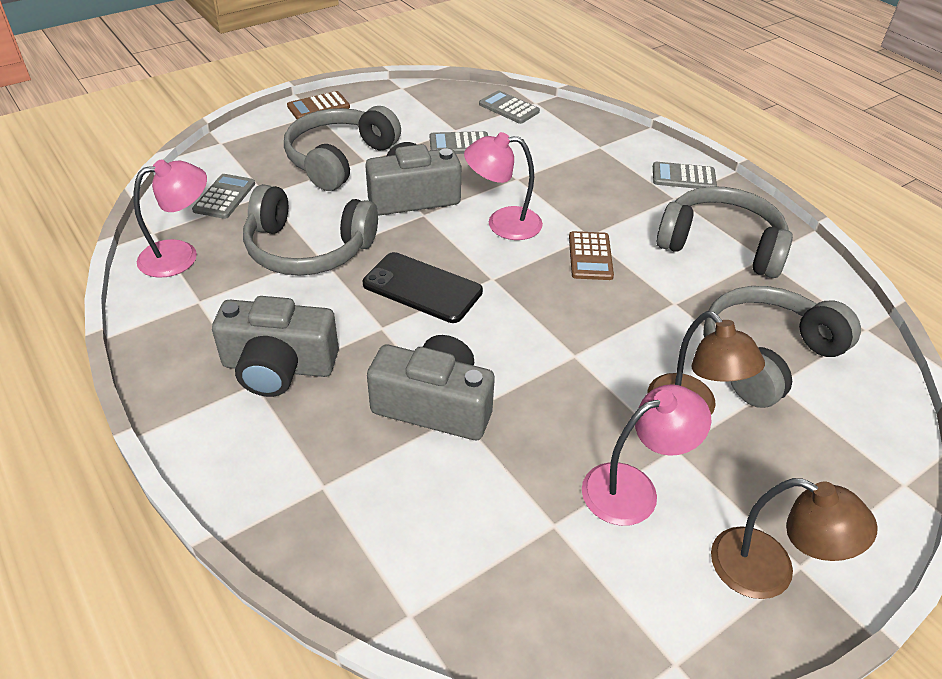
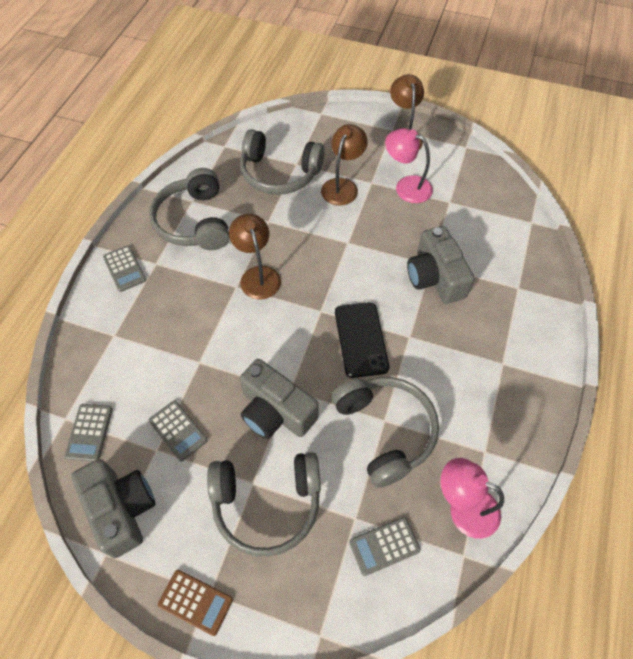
camera: 125 degrees left, 15 degrees up
(278, 367) = (482, 362): grey camera -> grey camera (121, 509)
(502, 223) = (261, 338): pink lamp -> none
(590, 256) = (258, 275): brown calculator -> brown lamp

